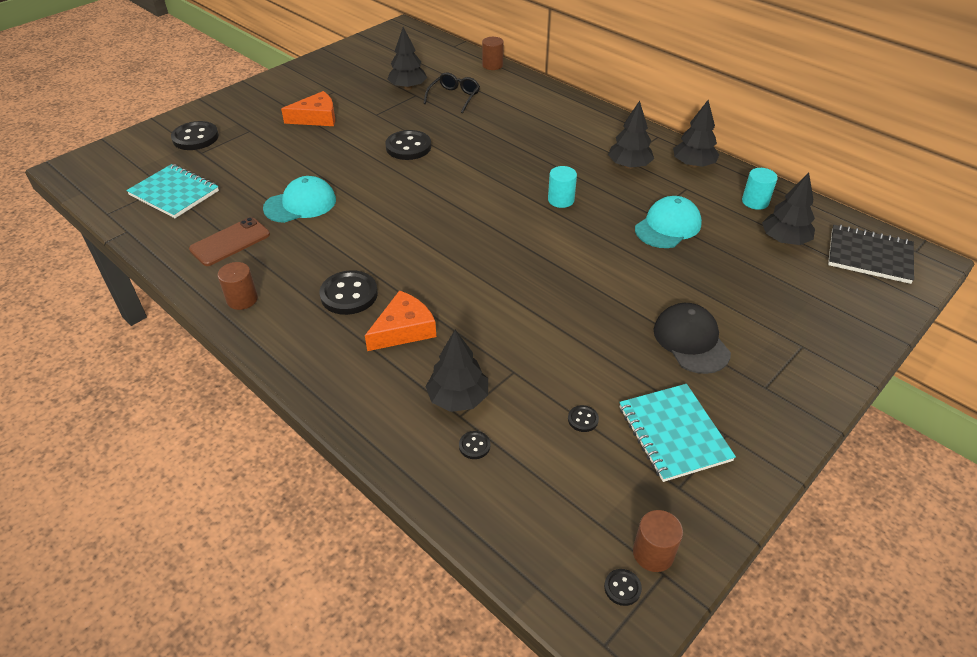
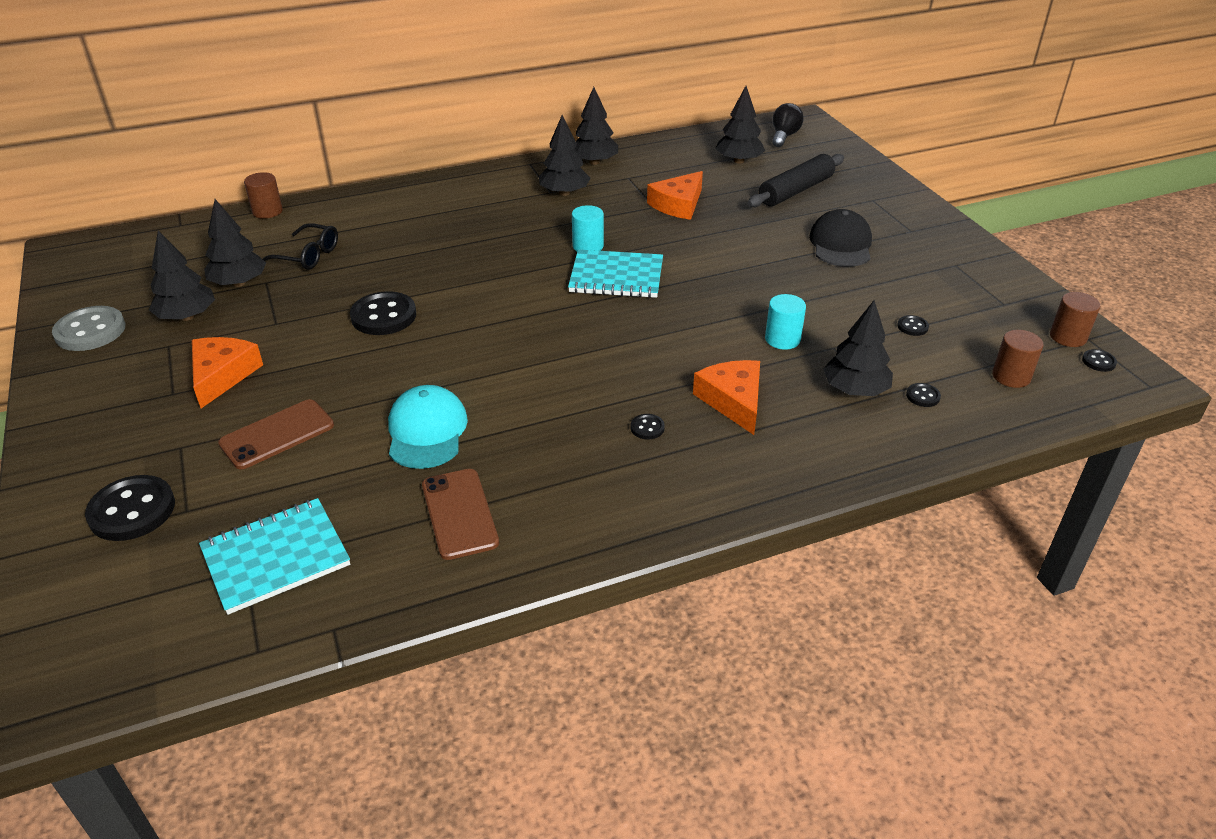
camera: 65 degrees left, 5 degrees down
(242, 299) = (596, 521): brown cylinder -> brown cylinder (1011, 376)
(273, 155) = (277, 434): none -> brown phone
(332, 65) = (90, 331): none -> grey button
(349, 294) = (647, 428): black button -> black button, size x0.46
(364, 86) = (187, 316): none -> black tree
(454, 97) = (308, 256): black glasses -> black glasses turned 150 degrees clockwise
(668, 226) = (678, 204): turquoise cap -> orange cheese
(674, 433) = (946, 287): turquoise notebook -> turquoise notebook (616, 277)
(691, 341) = (841, 244): black cap -> black cap turned 90 degrees clockwise
(755, 202) = (676, 154): turquoise cylinder -> turquoise cylinder (782, 339)
(765, 289) = (796, 191): none -> black rolling pin
(869, 256) = (784, 136): black notebook -> black light bulb

